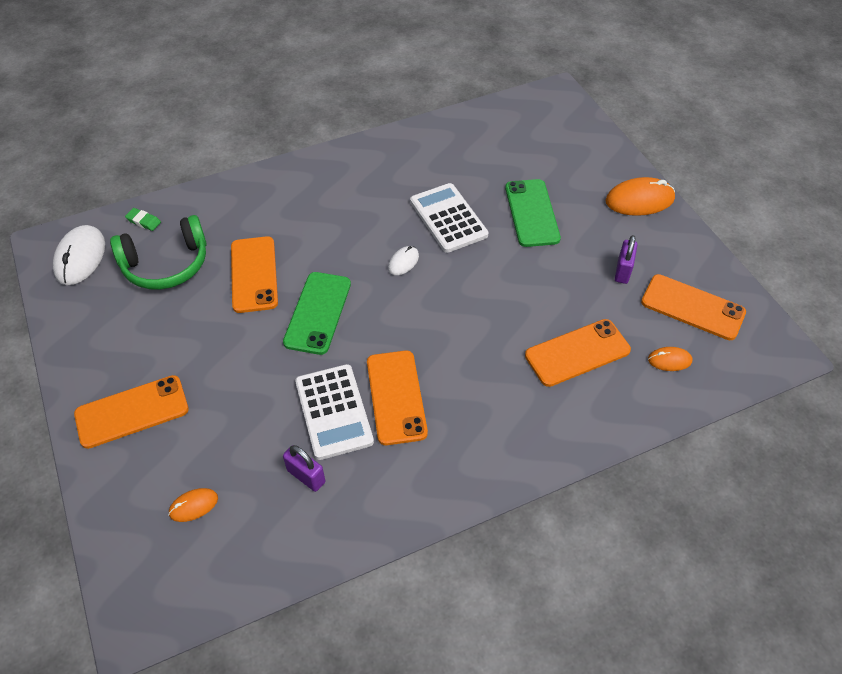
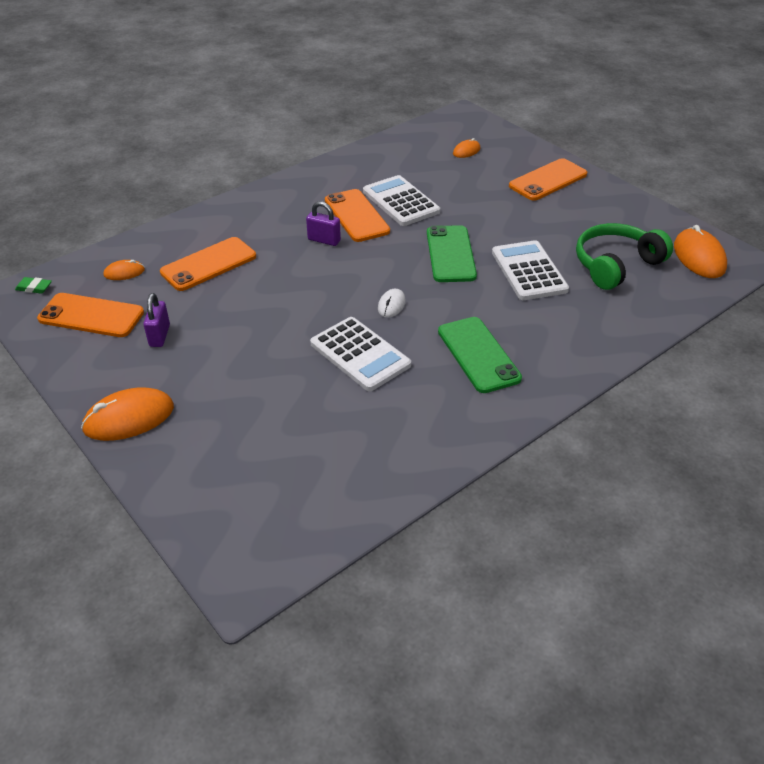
camera: 165 degrees right, 10 degrees down
(80, 257) = (699, 257): white mouse -> orange mouse
(143, 221) = (676, 295): green eraser -> green eraser (34, 288)
(254, 274) = (529, 271): orange phone -> white calculator
(306, 476) = (401, 172): purple padlock -> purple padlock (324, 240)
(531, 213) = (264, 377): green phone -> green phone (478, 354)

